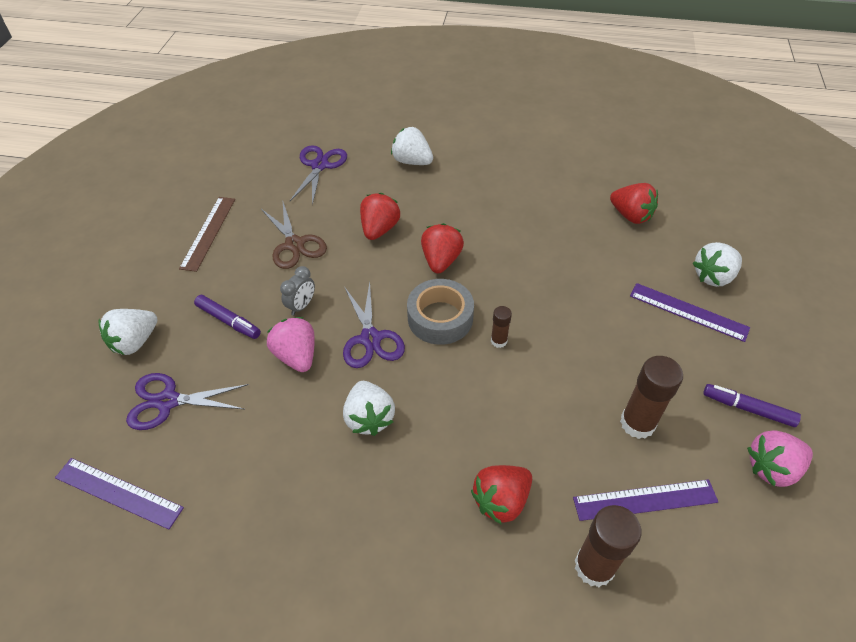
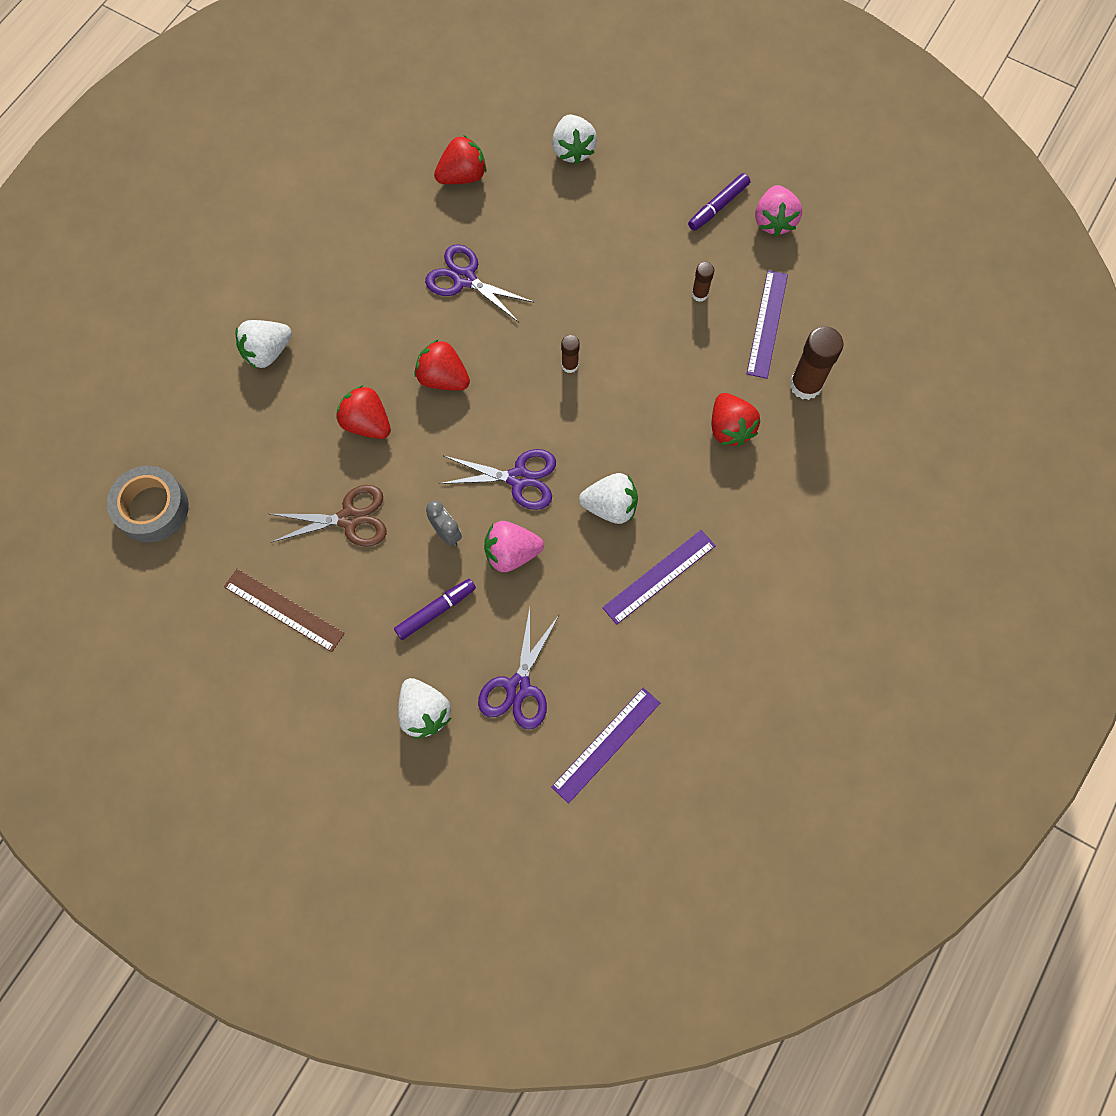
camera: 70 degrees left, 20 degrees up
(319, 166) = (221, 457): purple scissors -> purple scissors (464, 279)
(440, 318) = (520, 406): grey tape -> grey tape (152, 508)
(637, 423) = (699, 294): brown glue stick -> brown glue stick, size x0.53
(688, 312) = (604, 193): purple ruler -> purple ruler (659, 577)

